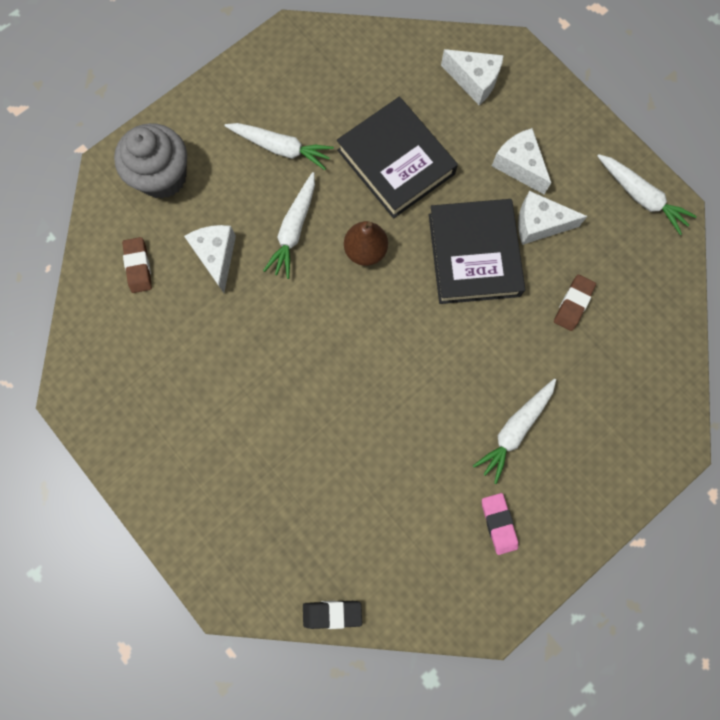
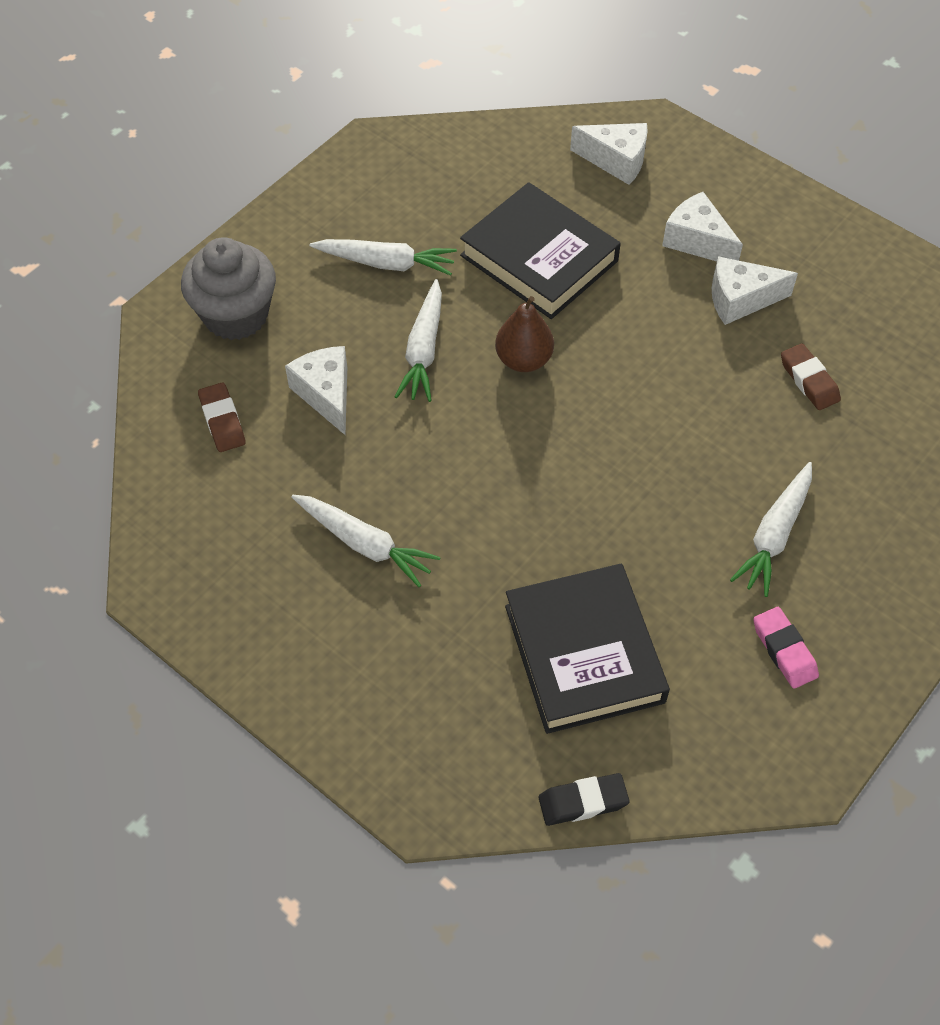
camera: 10 degrees left, 20 degrees down
(473, 255) = (666, 345): black book -> black book (584, 653)
(573, 304) = (809, 380): brown eraser -> brown eraser turned 45 degrees counterclockwise
(641, 197) = (859, 253): white carrot -> white carrot (365, 544)

